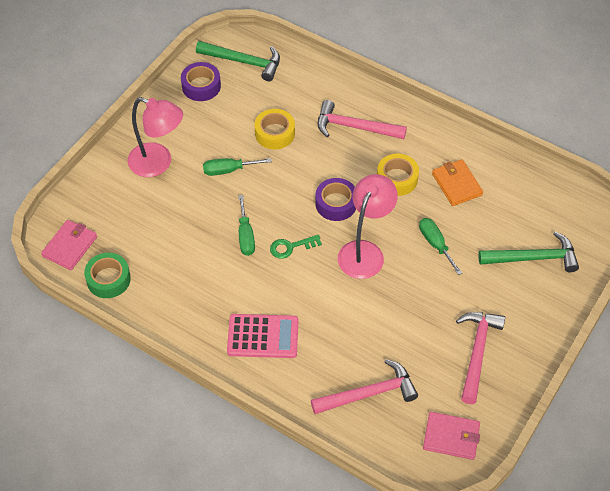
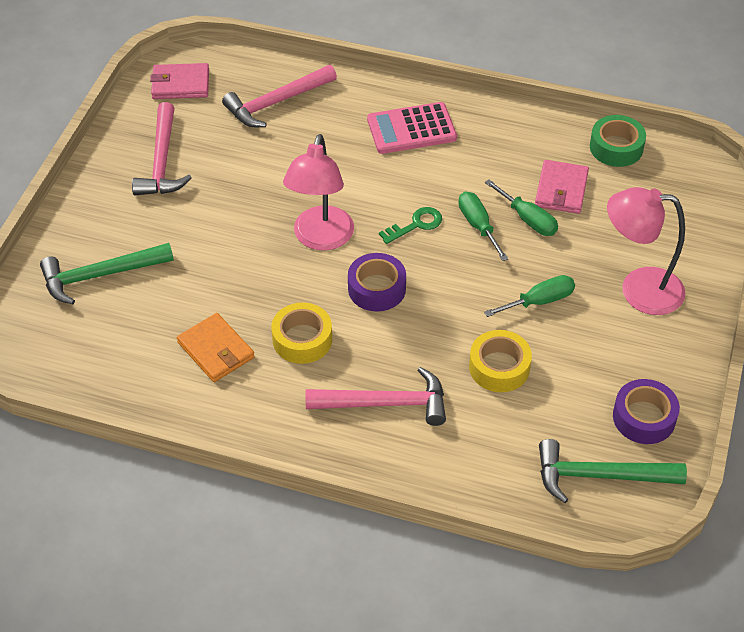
camera: 165 degrees right, 5 degrees down
(70, 246) = (684, 171): pink wallet -> pink wallet (561, 190)
(435, 244) = (231, 266): green screwdriver -> green screwdriver (528, 219)

